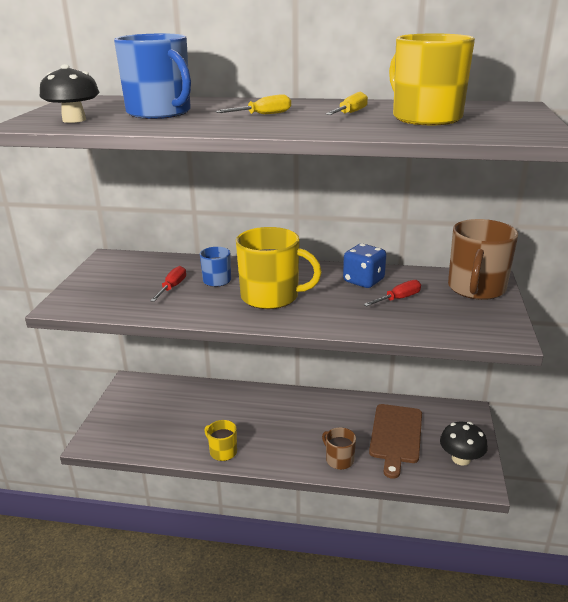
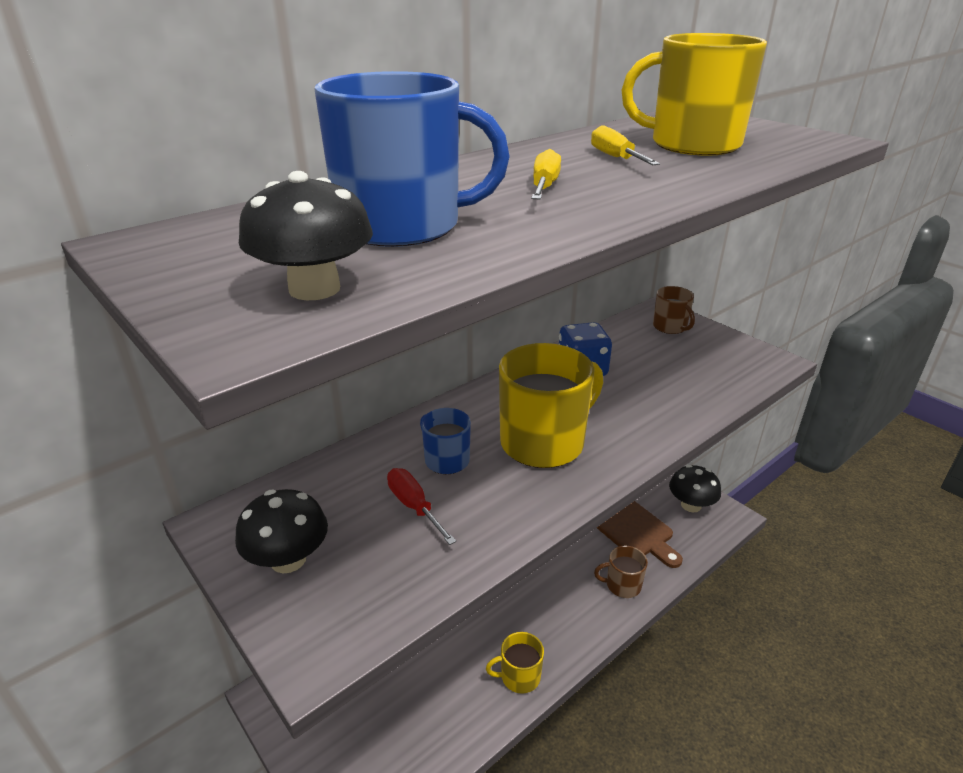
camera: 50 degrees left, 5 degrees up
(105, 278) = (288, 559): none -> black mushroom
(398, 299) = (645, 372): red screwdriver -> none
(476, 288) = (670, 327): brown mug -> brown mug, size x0.52

